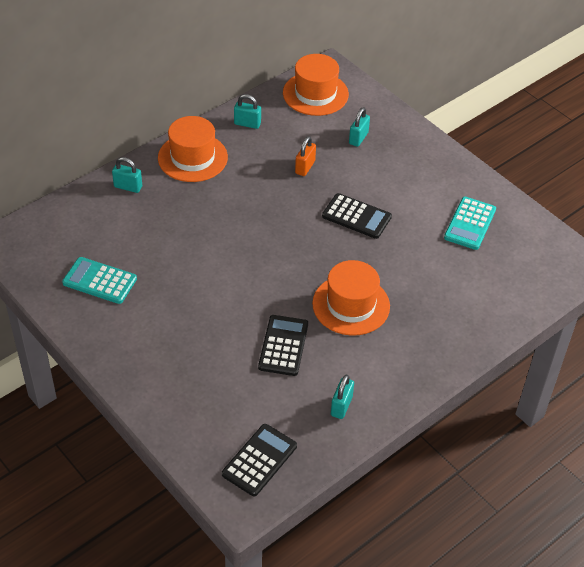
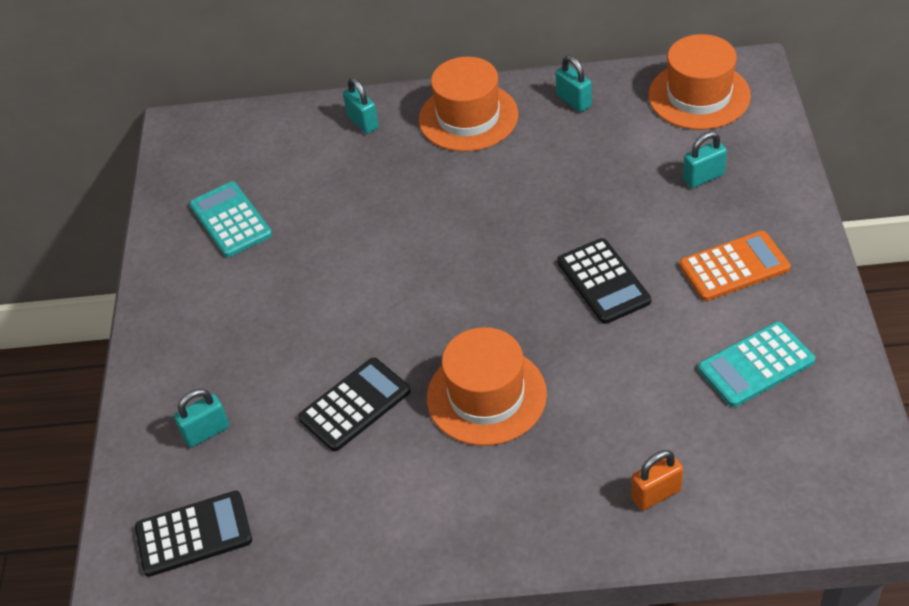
camera: 45 degrees right, 0 degrees up
(305, 167) = (595, 186): orange padlock -> orange padlock (656, 494)
(341, 406) = (350, 523): turquoise padlock -> turquoise padlock (206, 432)
(416, 179) = (734, 267): none -> orange calculator

